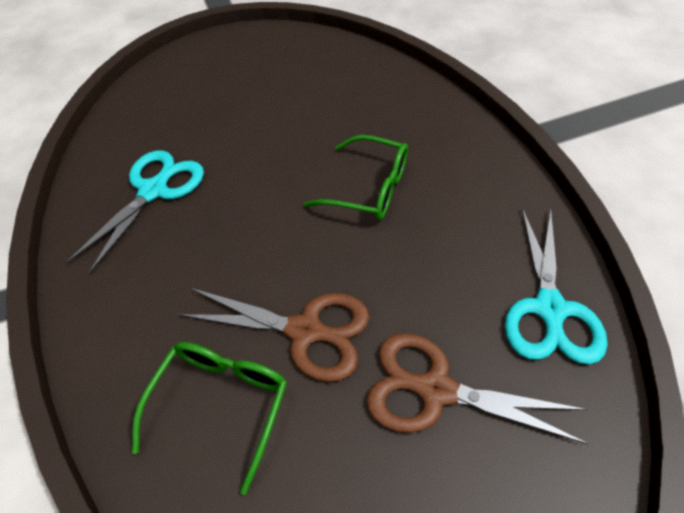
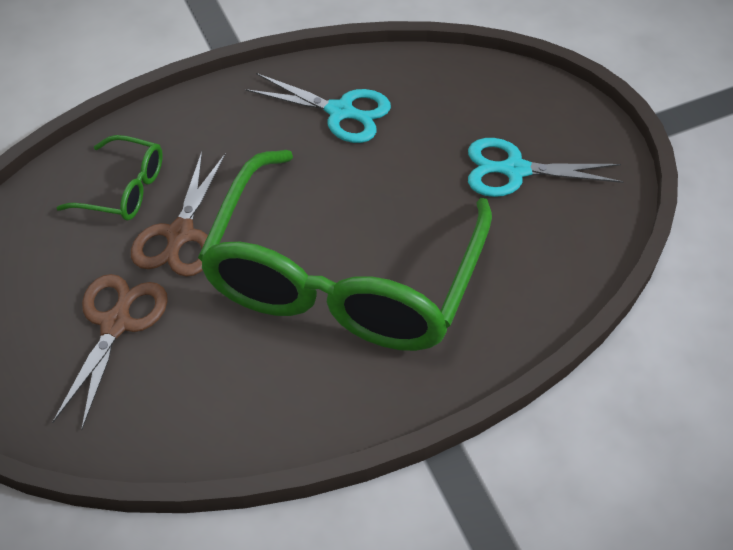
camera: 85 degrees right, 0 degrees up
(368, 188) = (344, 276): green glasses -> green glasses, size x2.45
(549, 309) = (183, 421): turquoise scissors -> turquoise scissors (514, 170)

